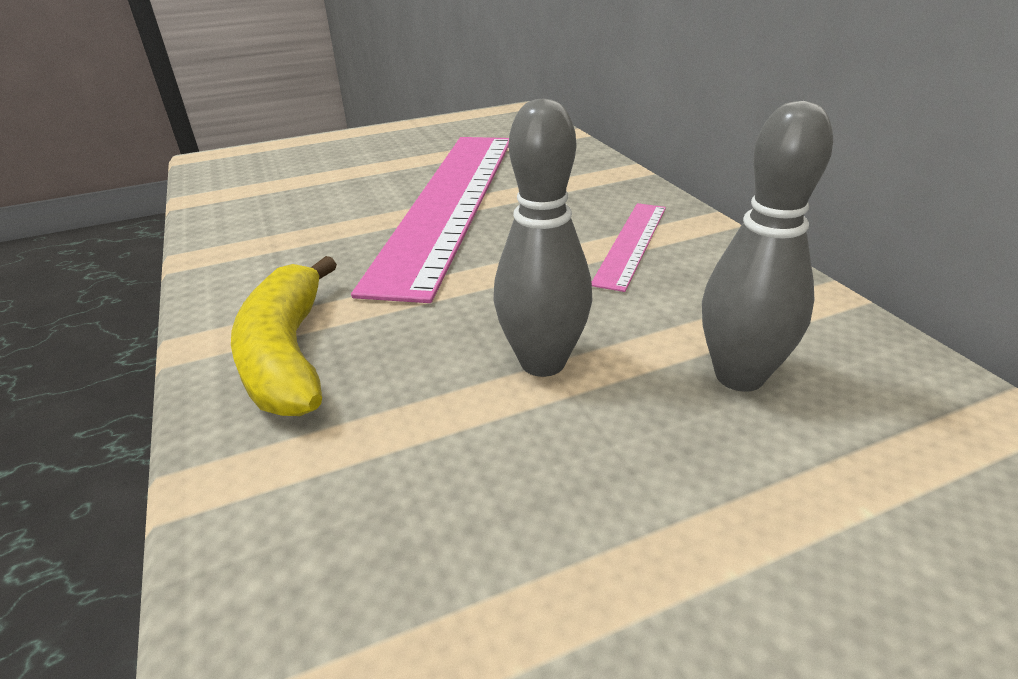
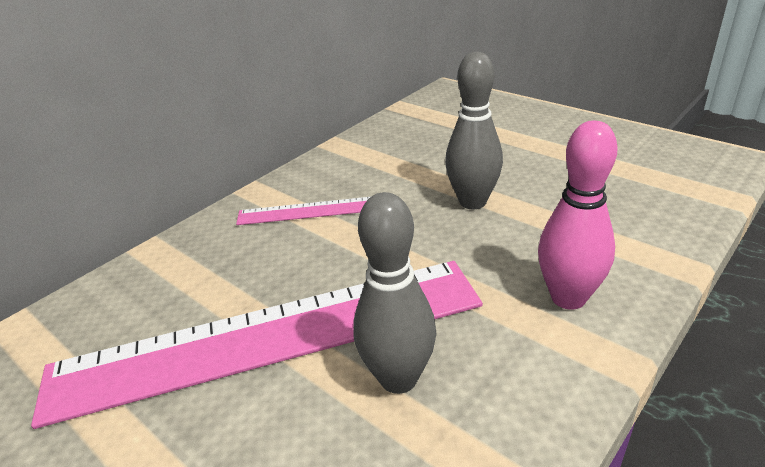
camera: 115 degrees left, 0 degrees up
(288, 355) = (568, 298): yellow banana -> pink bowling pin
(739, 376) = (431, 153): grey bowling pin -> grey bowling pin (398, 378)

